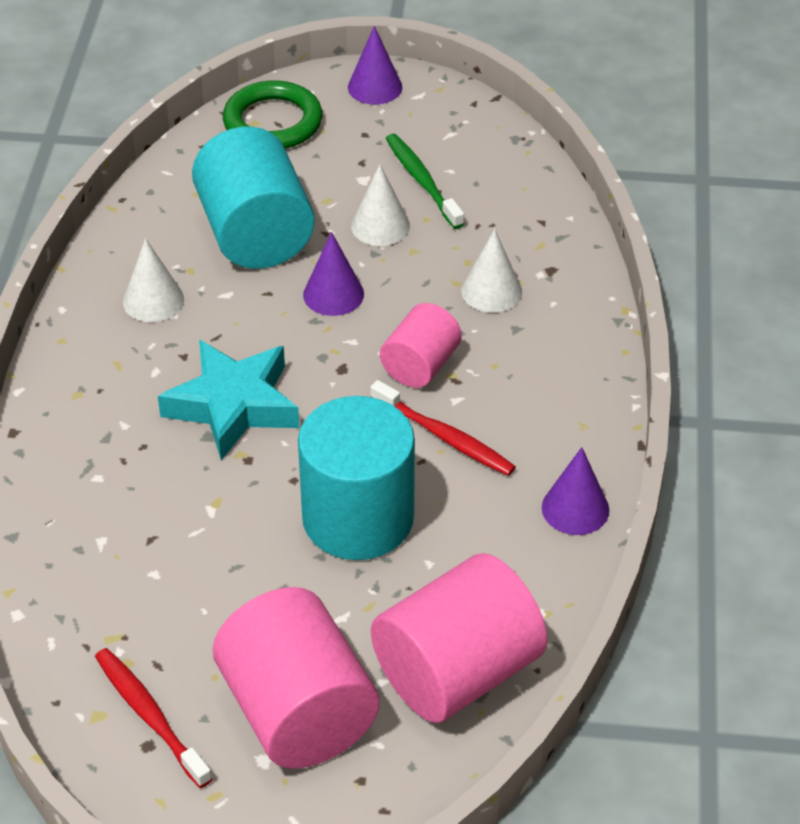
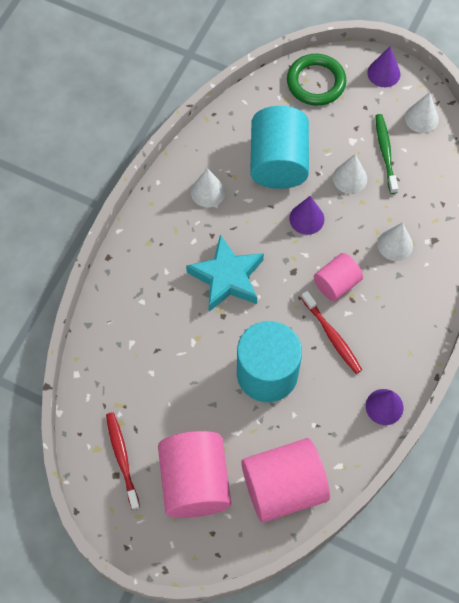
camera: 20 degrees right, 20 degrees up
(459, 127) = (421, 118): none -> white cone

